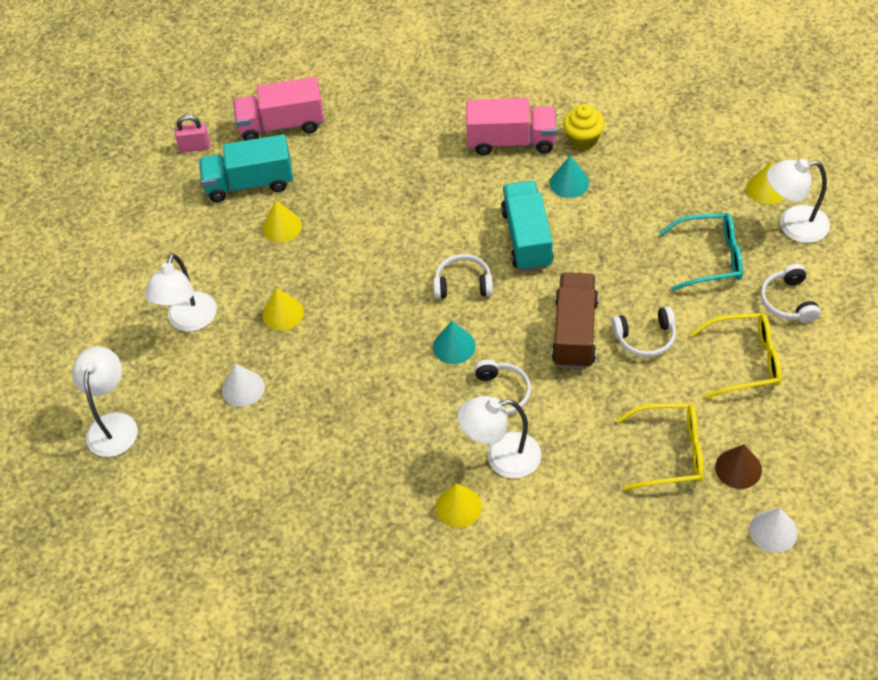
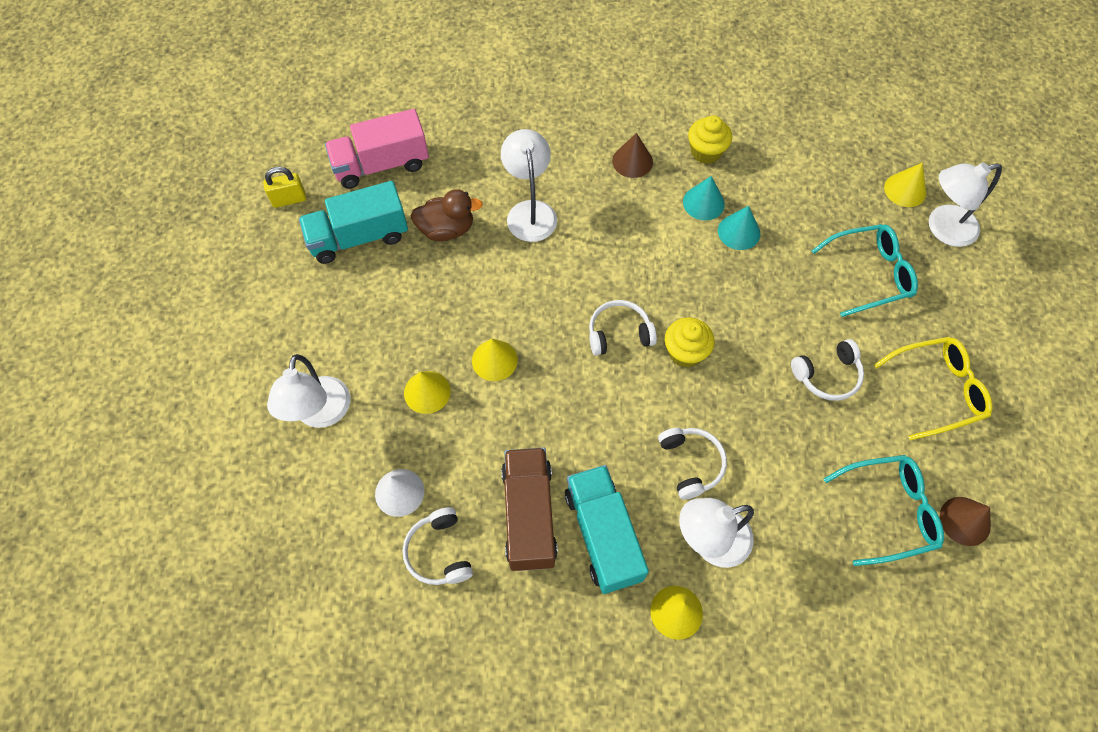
camera: 15 degrees left, 10 degrees up
(113, 424) = (254, 559): white lamp -> white lamp (530, 211)
(195, 147) = (289, 199): pink padlock -> yellow padlock
(282, 226) = (405, 285): yellow cone -> yellow cone (494, 360)
(328, 184) = (447, 229): none -> brown duck
(454, 346) = (626, 410): turquoise cone -> turquoise cone (739, 232)
(511, 141) = (632, 161): pink truck -> brown cone
(519, 305) = (685, 352): none -> yellow cupcake
(527, 238) = (674, 271): turquoise truck -> turquoise truck (603, 535)
(575, 332) = (752, 377): brown truck -> brown truck (529, 515)
(670, 453) = (889, 511): yellow glasses -> turquoise glasses
(773, 531) = (1022, 593): white cone -> none
(788, 301) = (961, 315): white headphones -> white headphones (439, 552)

